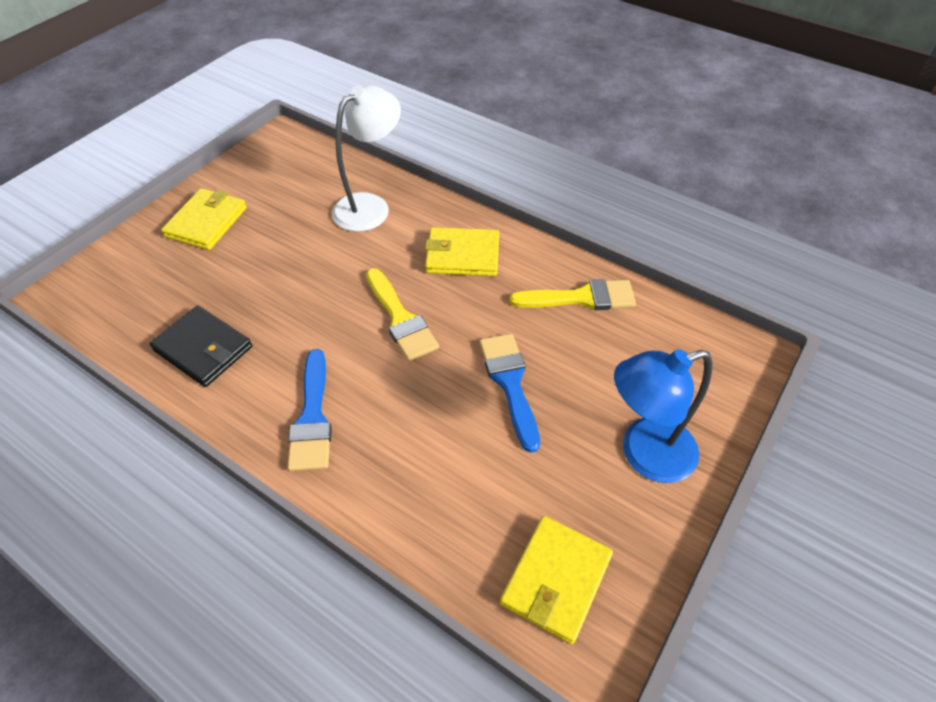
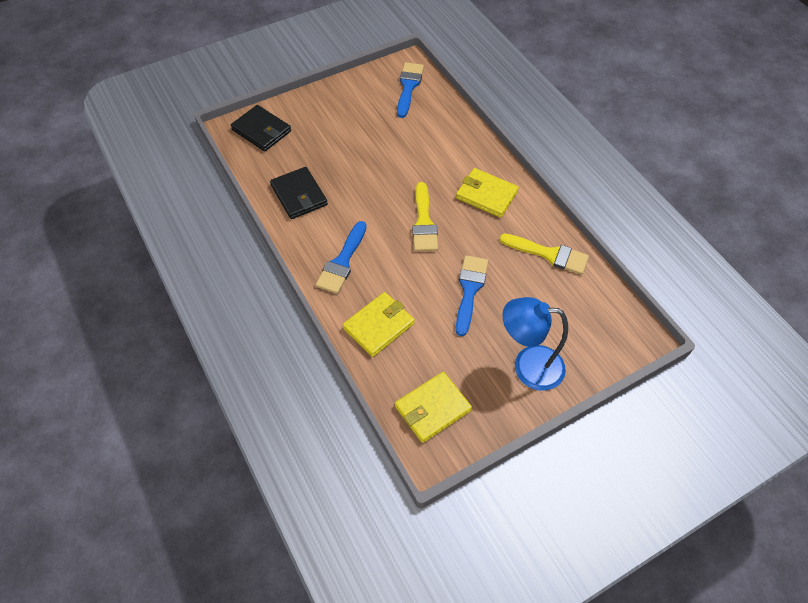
camera: 25 degrees right, 5 degrees up
(107, 281) = (261, 130): none -> black wallet
(207, 222) = (334, 111): yellow wallet -> yellow wallet (378, 326)
(294, 163) = (408, 87): none -> blue brush
(370, 206) = (443, 137): white lamp -> none

